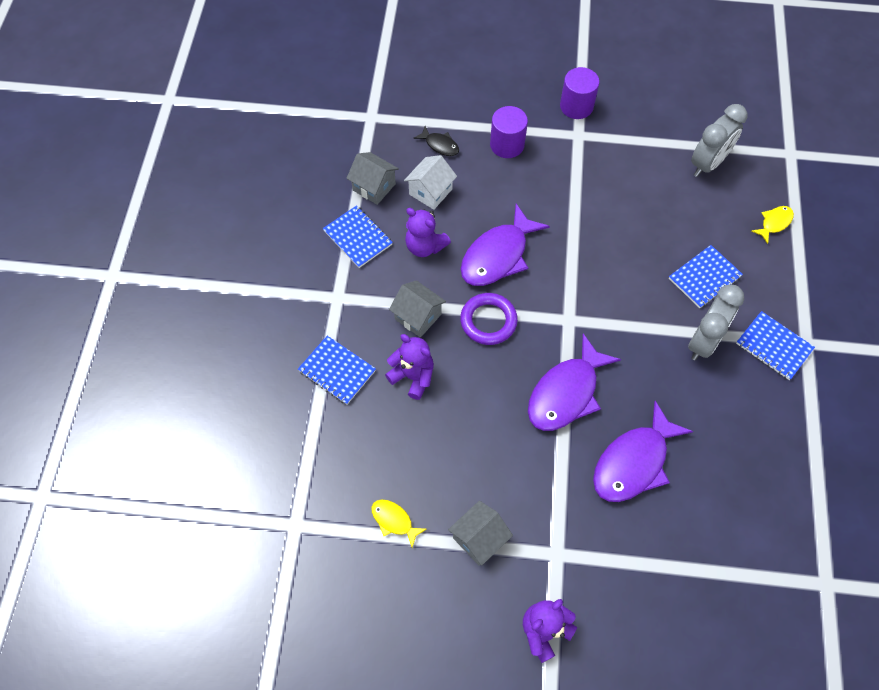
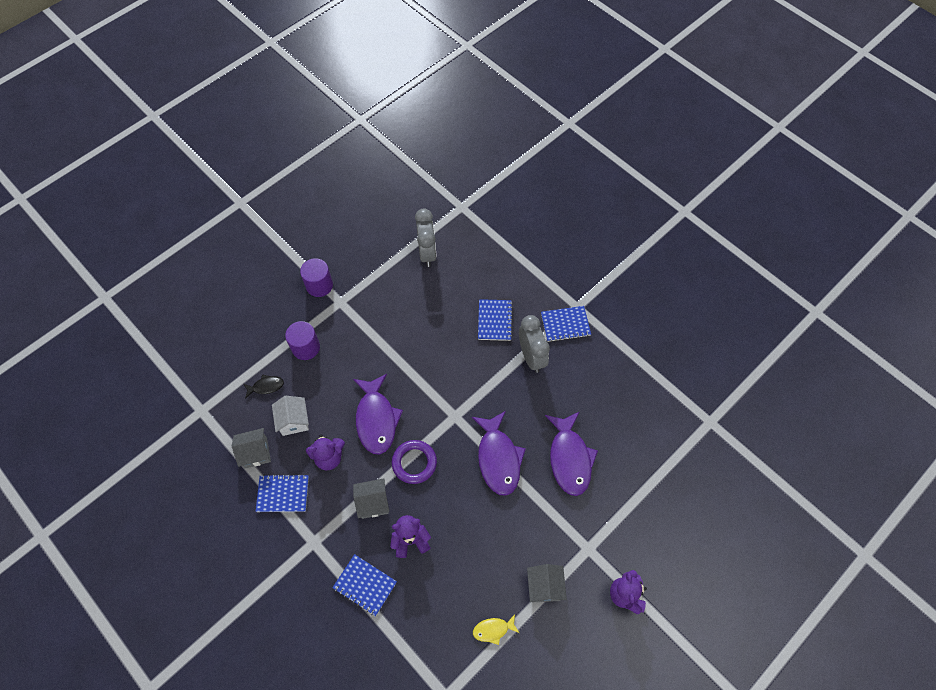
camera: 50 degrees left, 0 degrees up
(337, 371) = (365, 585): blue notebook -> blue notebook turned 45 degrees clockwise
(774, 223) = (495, 255): yellow fish -> none

